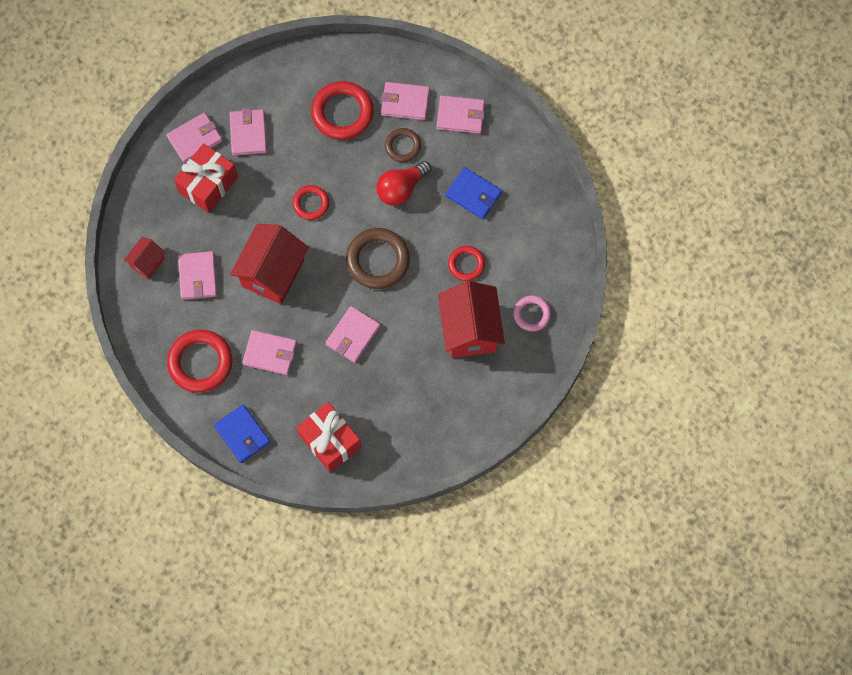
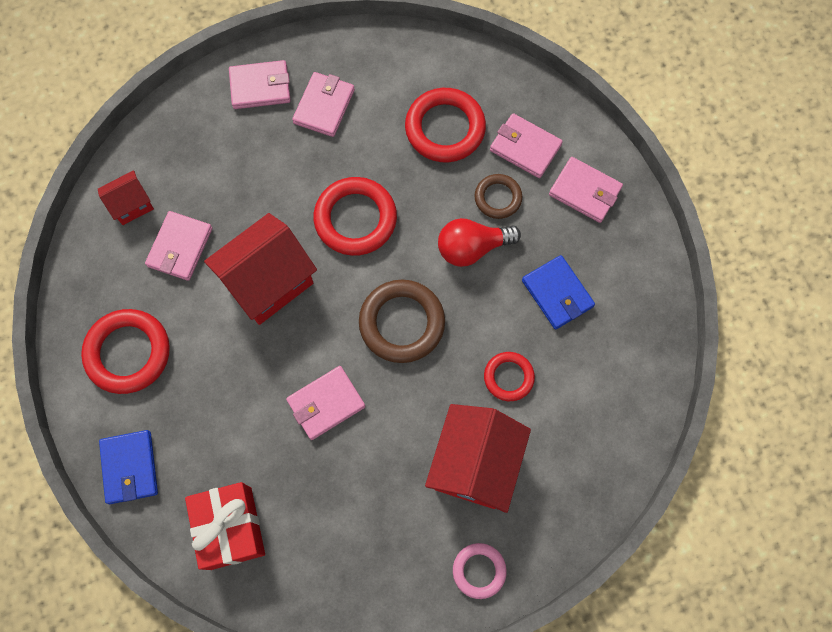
camera: 25 degrees right, 0 degrees up
(208, 185) = (248, 145): red gift -> none
(270, 353) = (215, 380): pink wallet -> none
(311, 203) = (355, 219): red ring -> red ring, size x1.73
(531, 314) = (563, 480): pink ring -> pink ring (479, 570)

